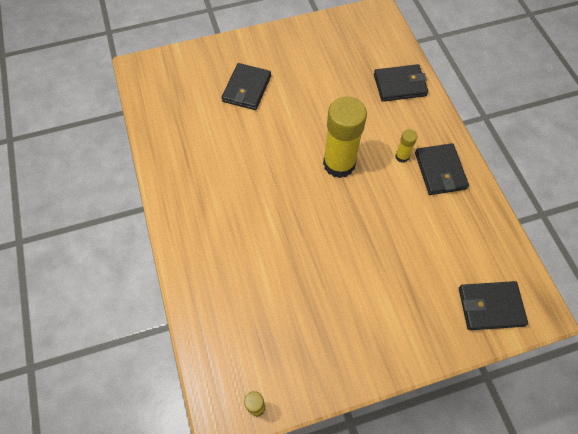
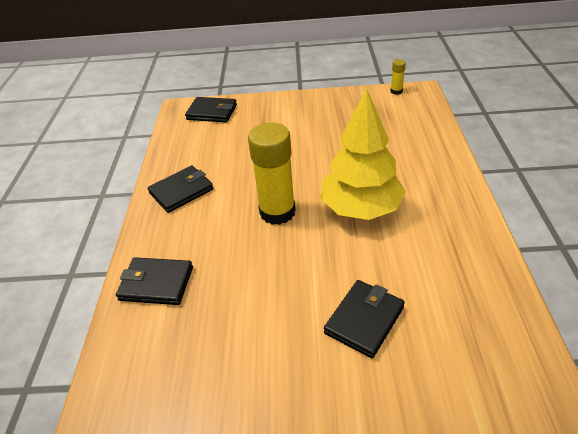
camera: 160 degrees left, 20 degrees down
(266, 181) = (360, 208): none -> yellow tree
(402, 156) = (209, 208): yellow glue stick -> none
(440, 171) = (181, 191): black wallet -> black wallet turned 45 degrees clockwise

